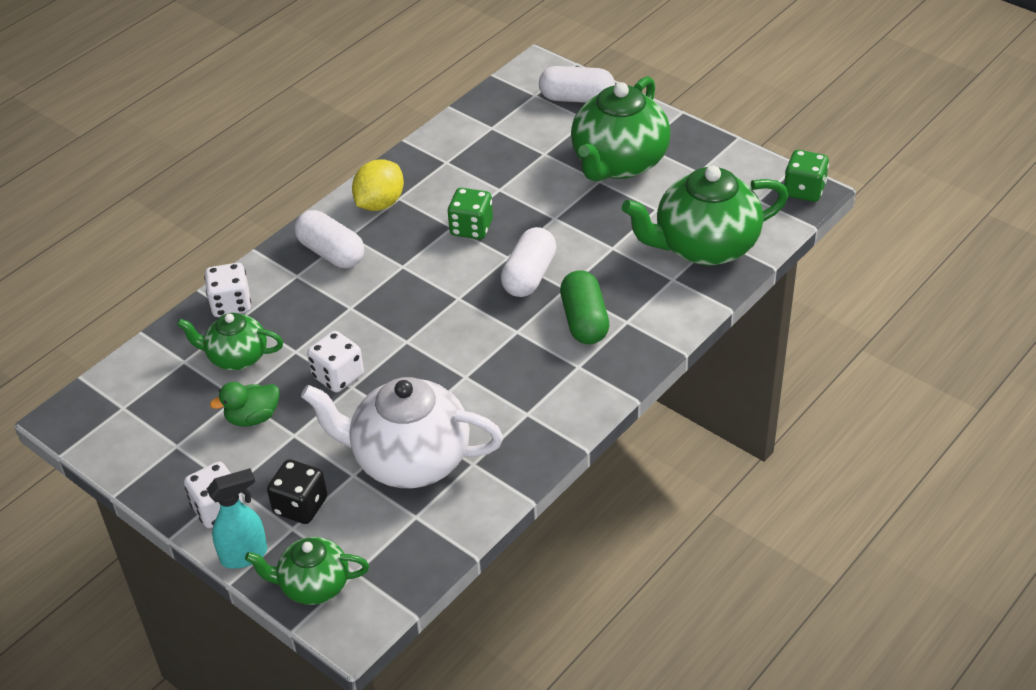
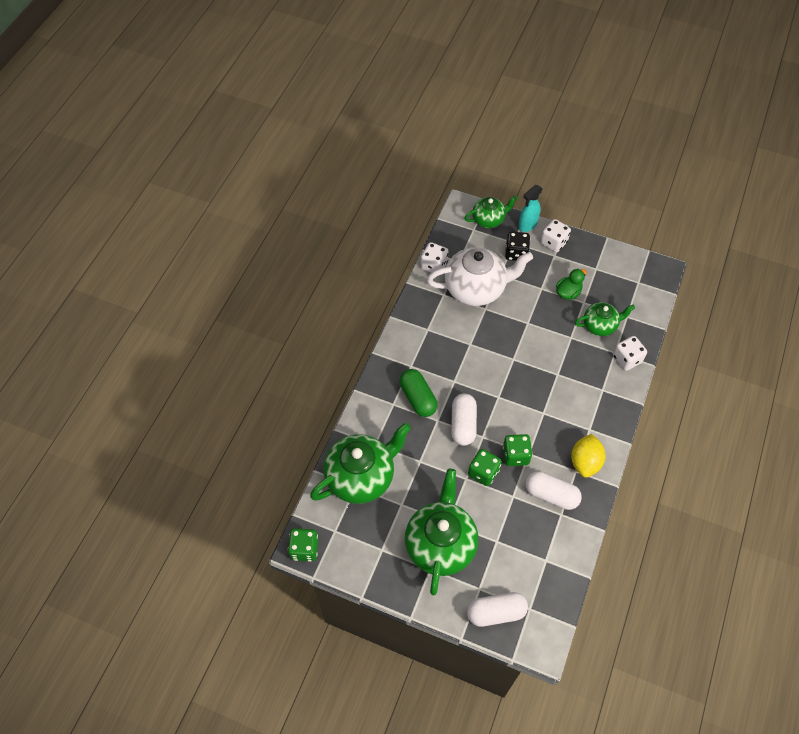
camera: 160 degrees right, 15 degrees up
(331, 253) = (592, 412): white capsule -> white capsule (551, 495)
(338, 376) = (538, 327): white dice -> white dice (434, 265)
(526, 219) = (483, 472): none -> green dice

